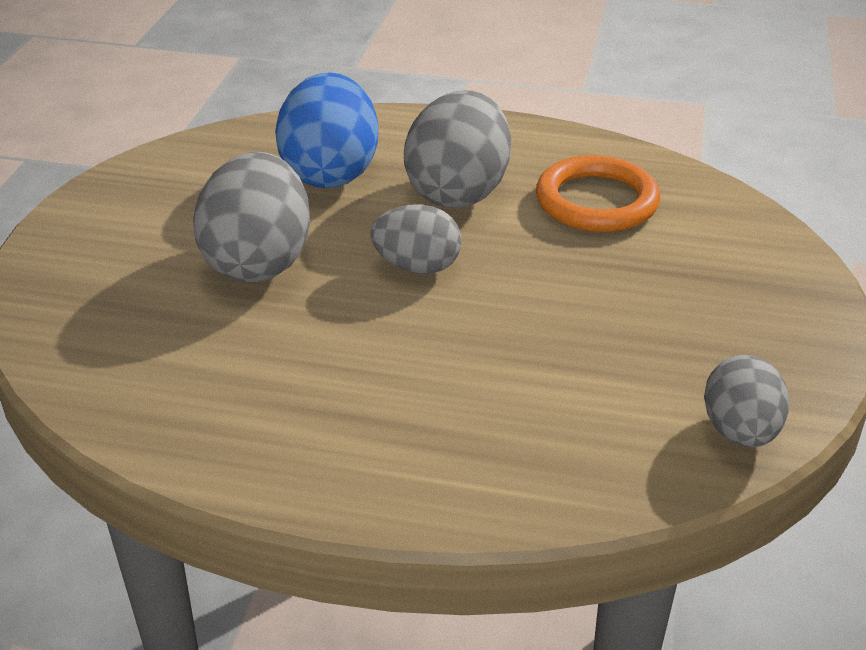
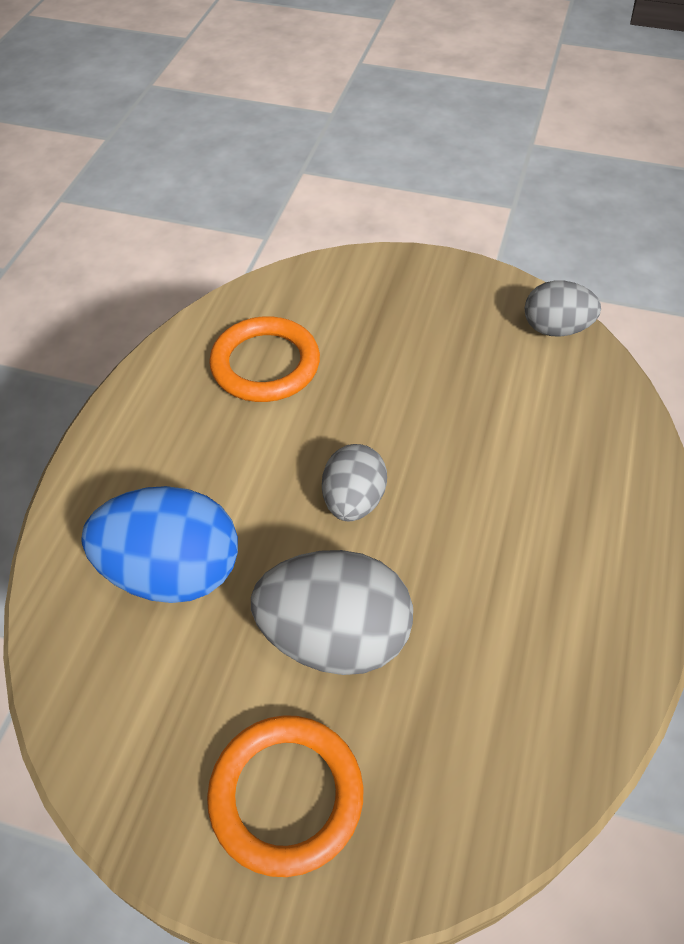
camera: 85 degrees left, 15 degrees up
(115, 244) = (286, 796): none -> orange ring
(458, 192) = (232, 462): grey egg -> none

